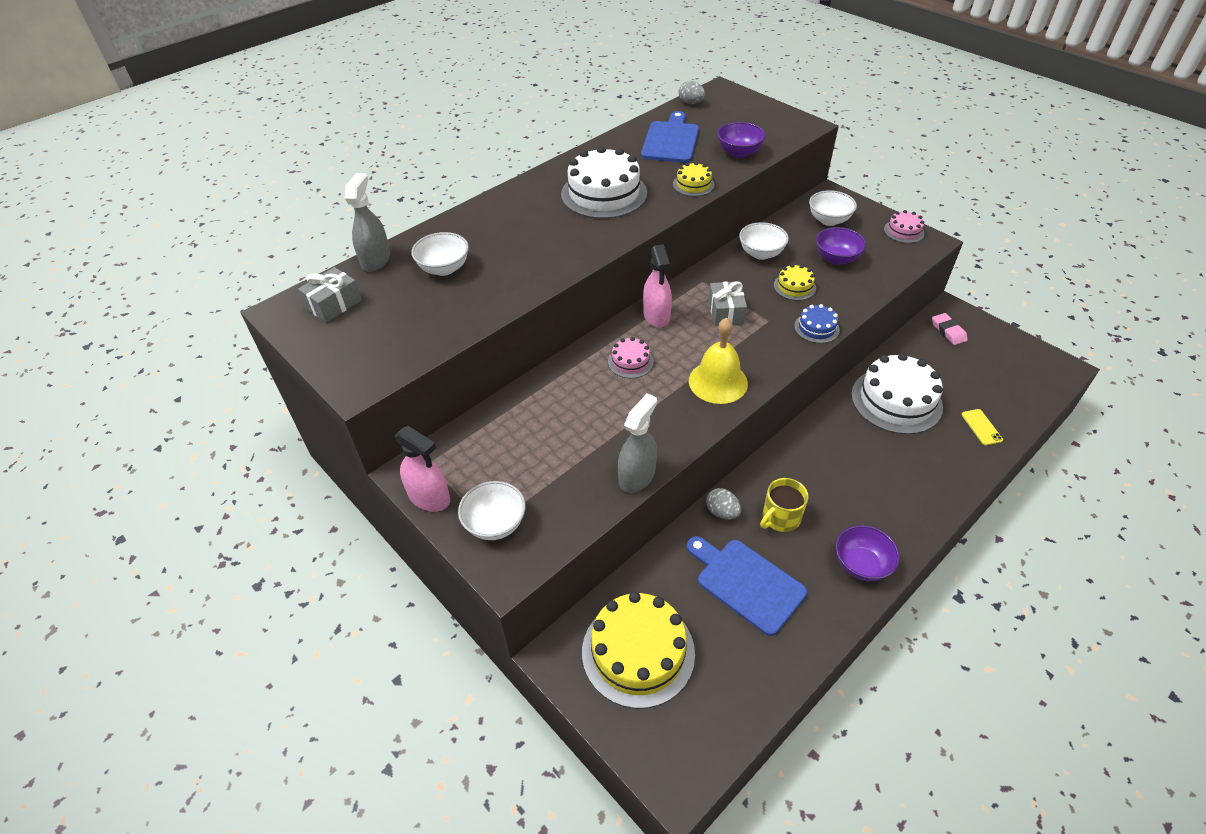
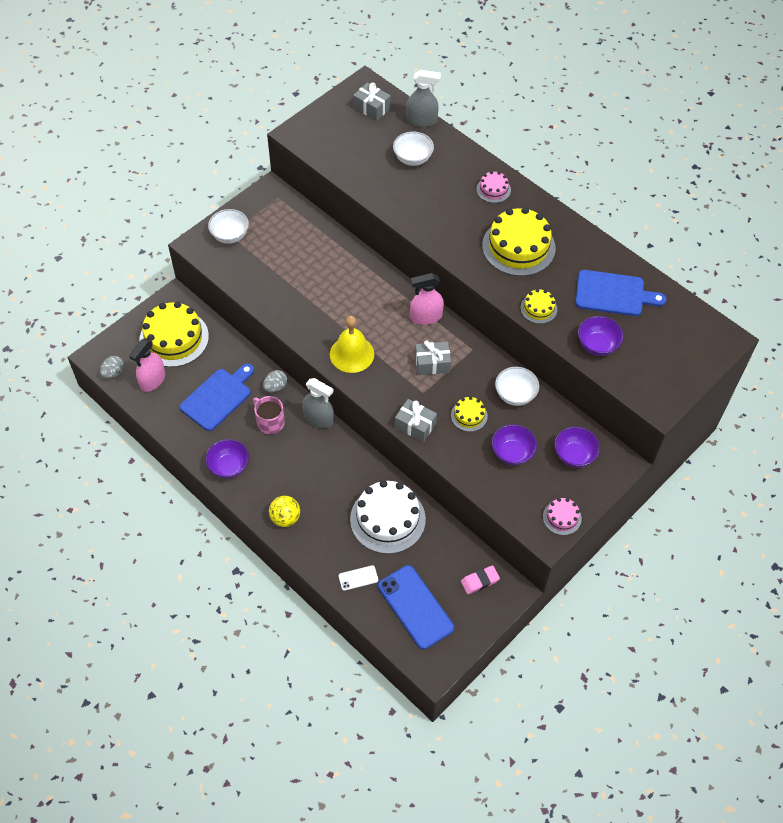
camera: 85 degrees right, 10 degrees up
(429, 497) = (251, 202): pink spray bottle -> pink spray bottle (152, 380)
(604, 194) = (518, 247): white cake -> yellow cake
(630, 362) = (372, 300): pink cake -> pink cake (493, 189)
(637, 476) = (264, 305): grey spray bottle -> grey spray bottle (318, 418)
(691, 103) = (690, 312): grey egg -> grey egg (113, 373)
(780, 517) = (270, 422): yellow mug -> pink mug
(816, 328) = (415, 425): blue cake -> grey gift
(828, 220) = (574, 455): white bowl -> purple bowl
(923, 498) = (285, 518): none -> yellow ball
(981, 427) = (358, 578): yellow phone -> white phone
(998, 380) = (415, 607): none -> blue phone

